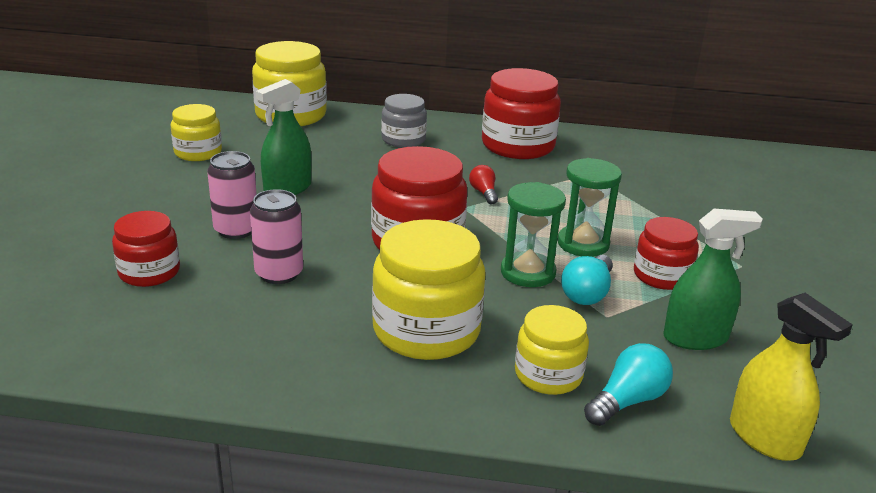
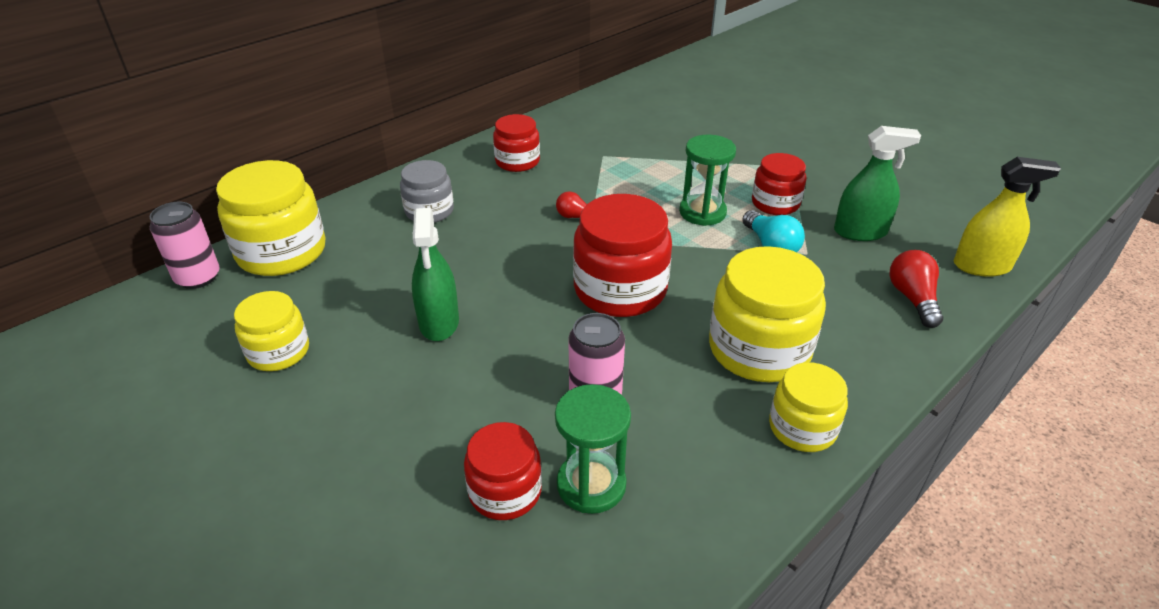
camera: 50 degrees left, 10 degrees up
(236, 230) = (484, 392): pink can -> pink can (198, 277)
(518, 145) = (517, 161): red jar -> red jar, size x0.60
(528, 272) = (719, 258): green hourglass -> green hourglass (591, 485)
(548, 375) = (860, 318): yellow jar -> yellow jar (802, 428)
(627, 401) = (912, 299): turquoise light bulb -> red light bulb
(695, 338) = (860, 232): green spray bottle -> green spray bottle turned 60 degrees clockwise

